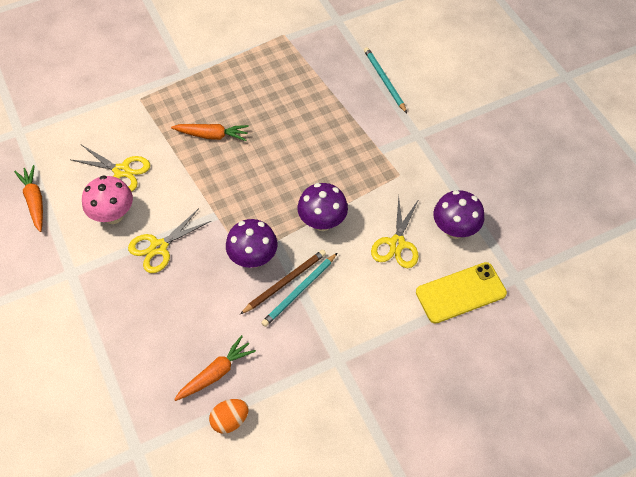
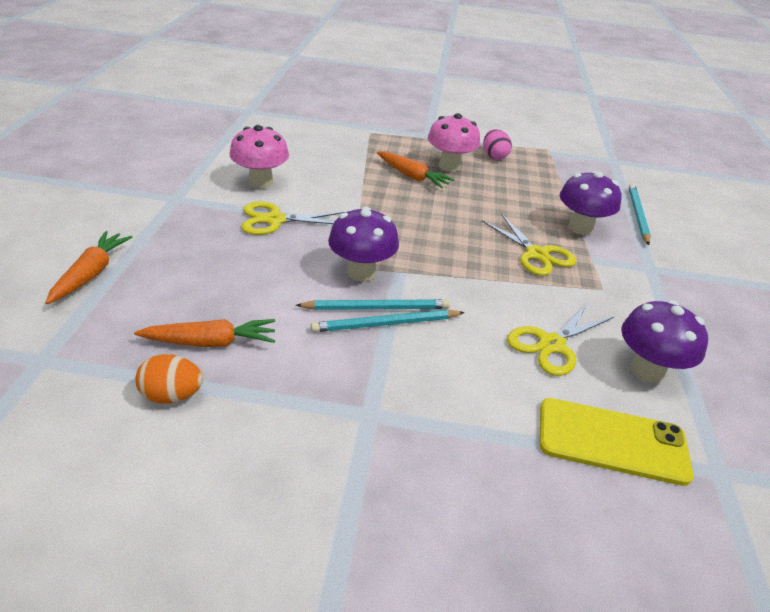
camera: 30 degrees right, 20 degrees down
(34, 201) = (207, 147): orange carrot -> orange carrot (91, 273)
(122, 171) = (302, 162): yellow scissors -> yellow scissors (536, 254)
(229, 105) = (449, 166): none -> pink mushroom
(252, 70) = (494, 156): none -> pink egg
(285, 282) = (377, 308): brown pencil -> turquoise pencil
(322, 222) = (470, 282): purple mushroom -> purple mushroom (580, 228)

